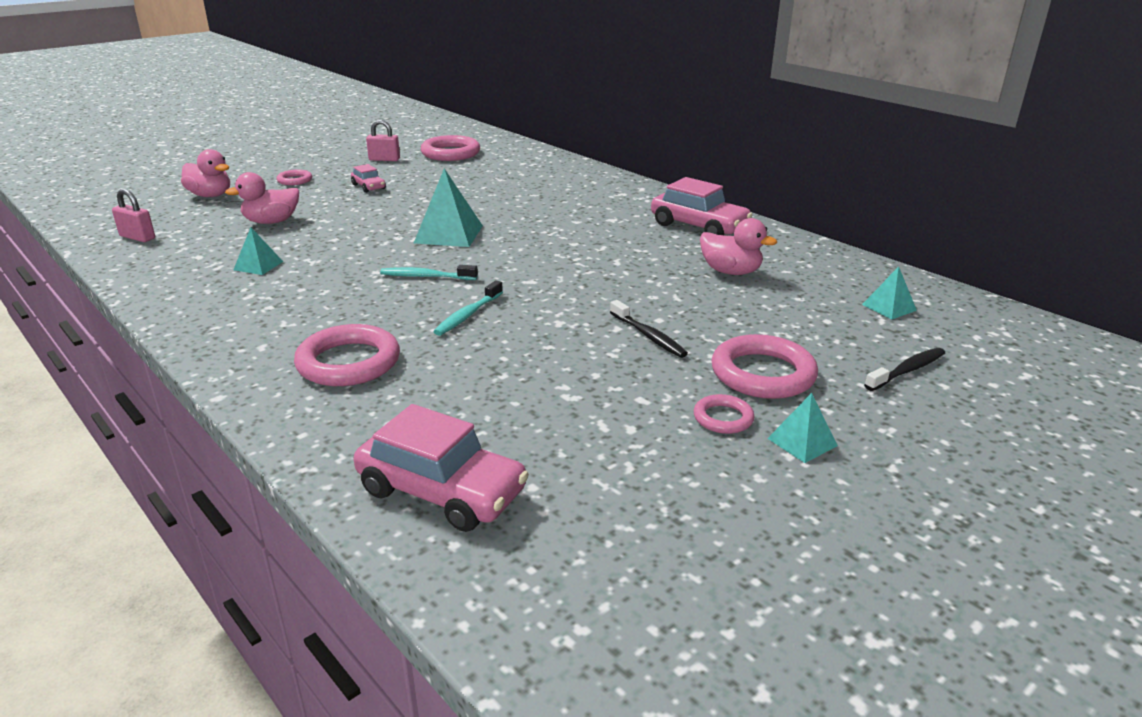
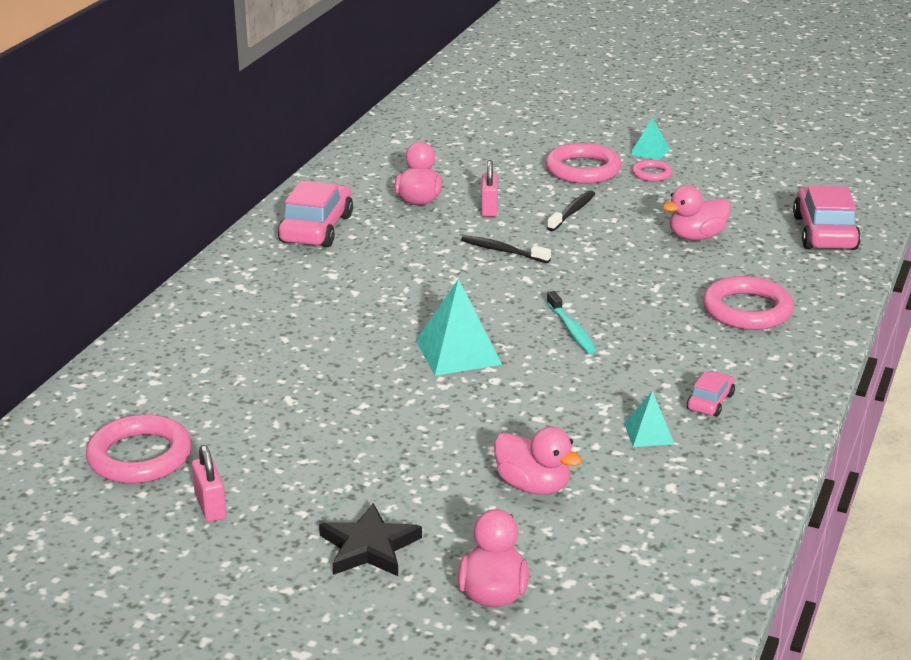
camera: 115 degrees left, 0 degrees up
(137, 237) = (676, 566): pink padlock -> pink padlock (489, 209)
(295, 180) = (369, 547): pink ring -> black star
(368, 187) = (347, 467): pink car -> pink car (710, 402)
(468, 315) = (620, 287): turquoise toothbrush -> none
(525, 389) = (696, 237): none -> pink duck
(889, 307) = (431, 141): turquoise pyramid -> none
(907, 370) = (528, 131): black toothbrush -> black toothbrush (502, 251)

